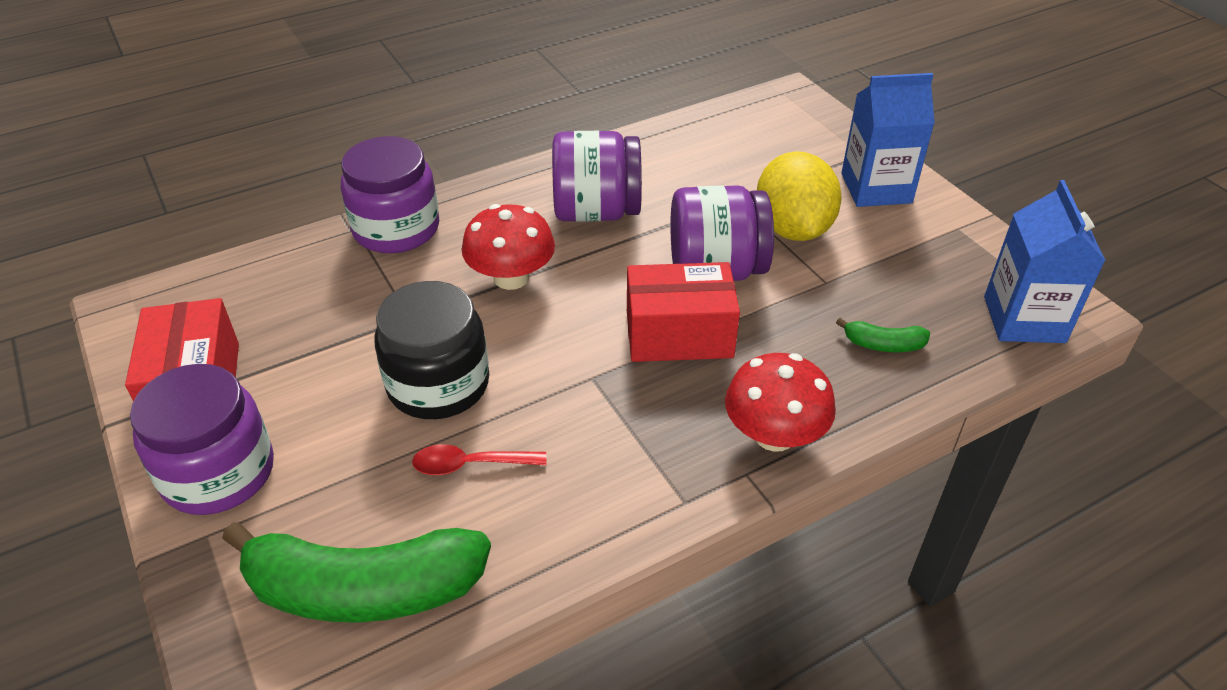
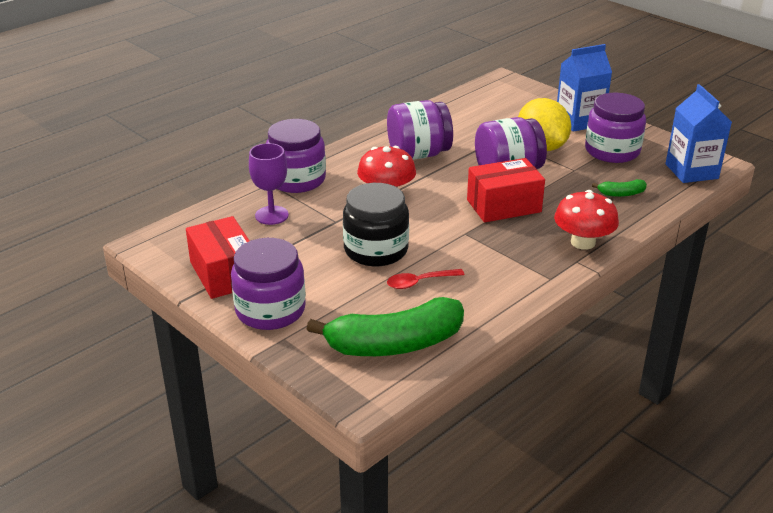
camera: 15 degrees left, 10 degrees down
(325, 288) = (271, 215): none -> purple goblet
(904, 255) = (612, 151): none -> purple jar

